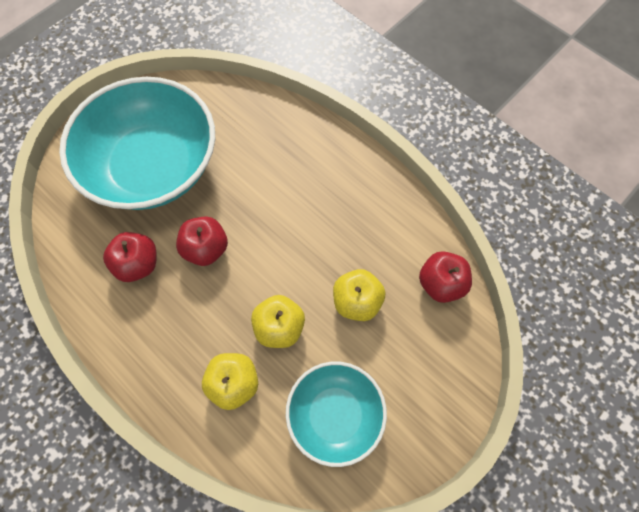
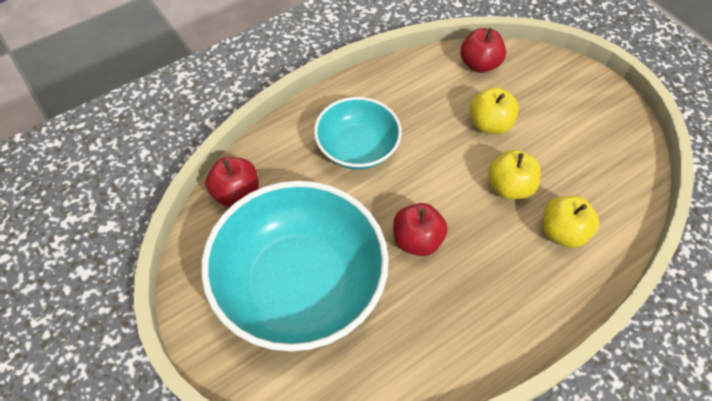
camera: 80 degrees left, 10 degrees down
(138, 264) = (424, 310): red apple -> red apple (236, 193)
(335, 414) = (591, 158): turquoise bowl -> turquoise bowl (357, 148)

